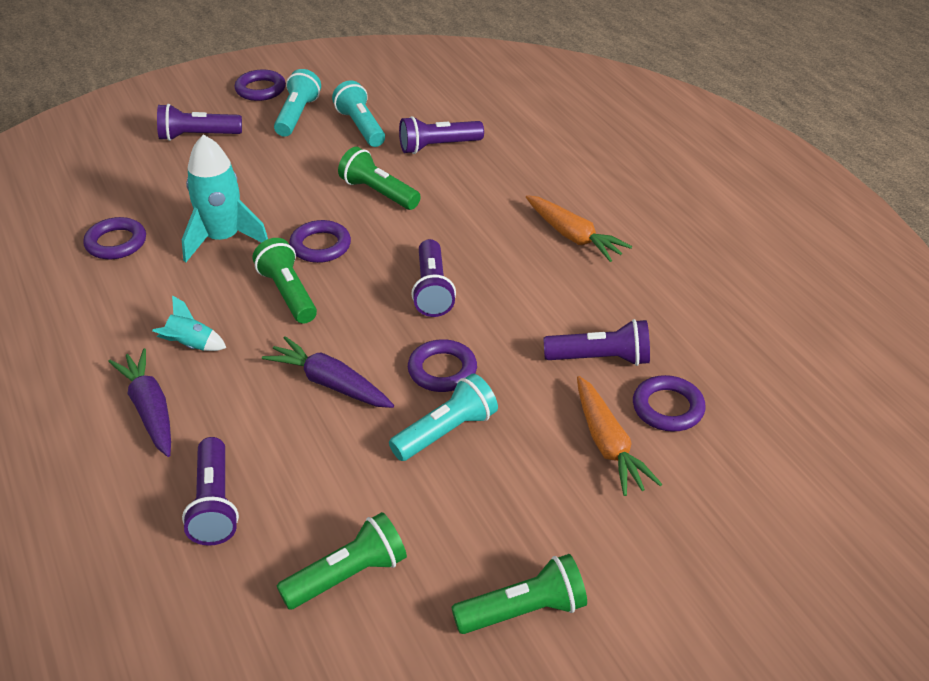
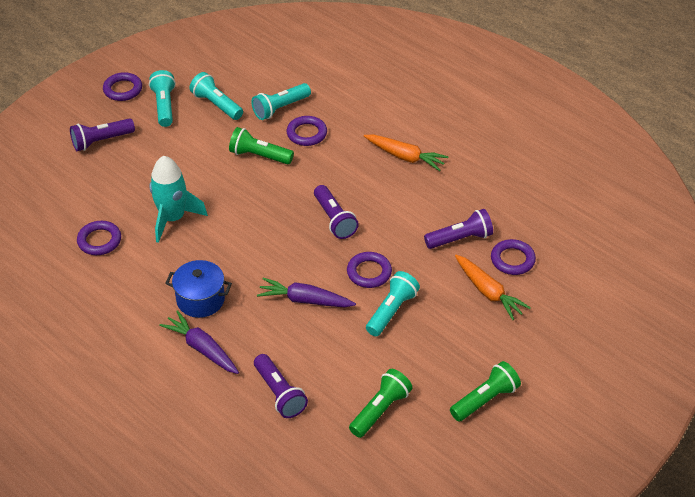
camera: 20 degrees left, 5 degrees up
(191, 345) = (200, 300): turquoise rocket -> blue pot
(288, 293) = (242, 247): green flashlight -> none
(320, 246) = (243, 206): purple ring -> purple ring (306, 133)
(438, 146) = (280, 108): purple flashlight -> turquoise flashlight

